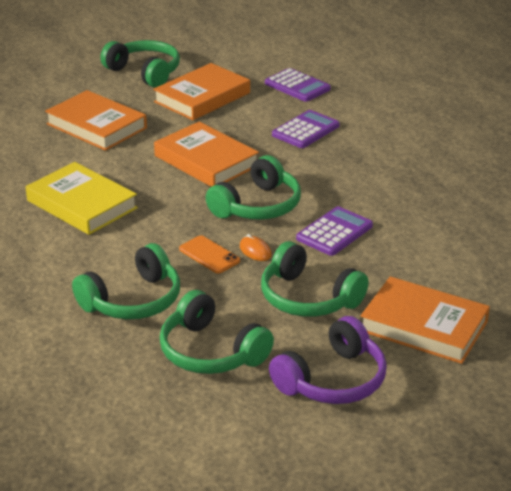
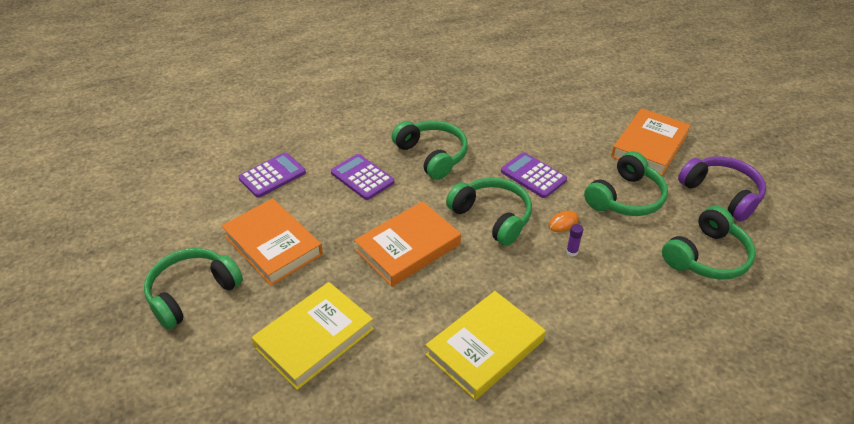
camera: 85 degrees left, 10 degrees up
(96, 126) = (314, 338): orange book -> yellow book
(133, 301) = (648, 305): green headphones -> green headphones (432, 155)
(209, 255) = (572, 252): orange phone -> purple glue stick

